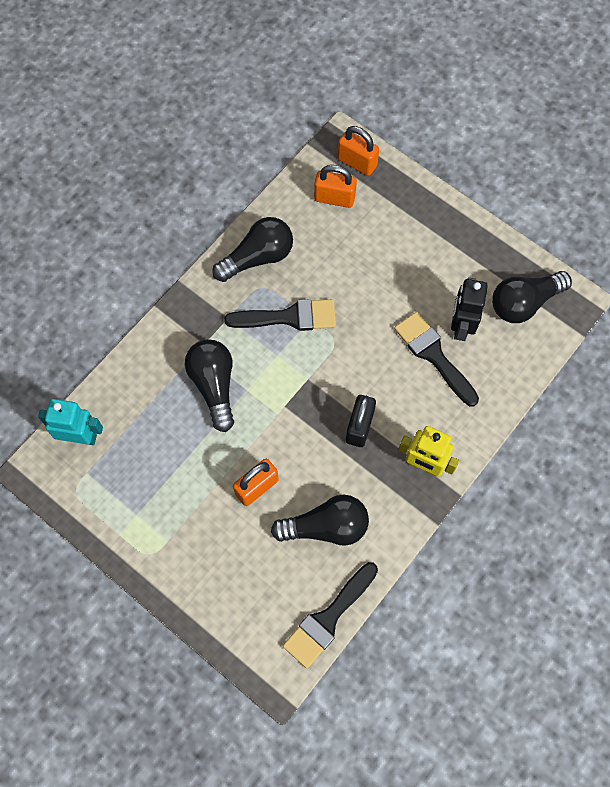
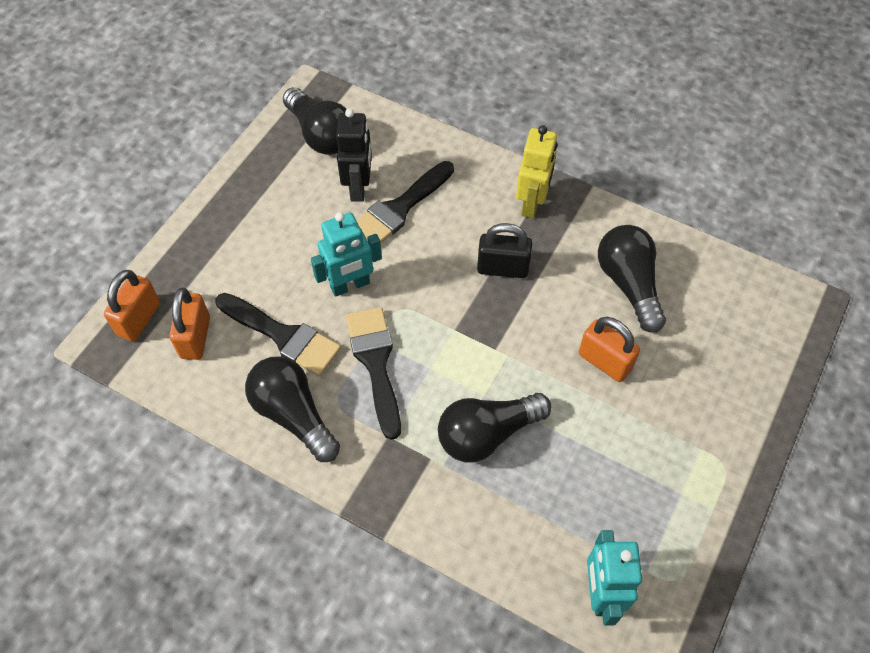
camera: 100 degrees left, 10 degrees down
(328, 618) = (726, 268): black brush -> black brush (283, 336)
(362, 308) = (350, 285): none -> turquoise robot
(461, 326) = (358, 187): black robot -> black robot turned 90 degrees counterclockwise

